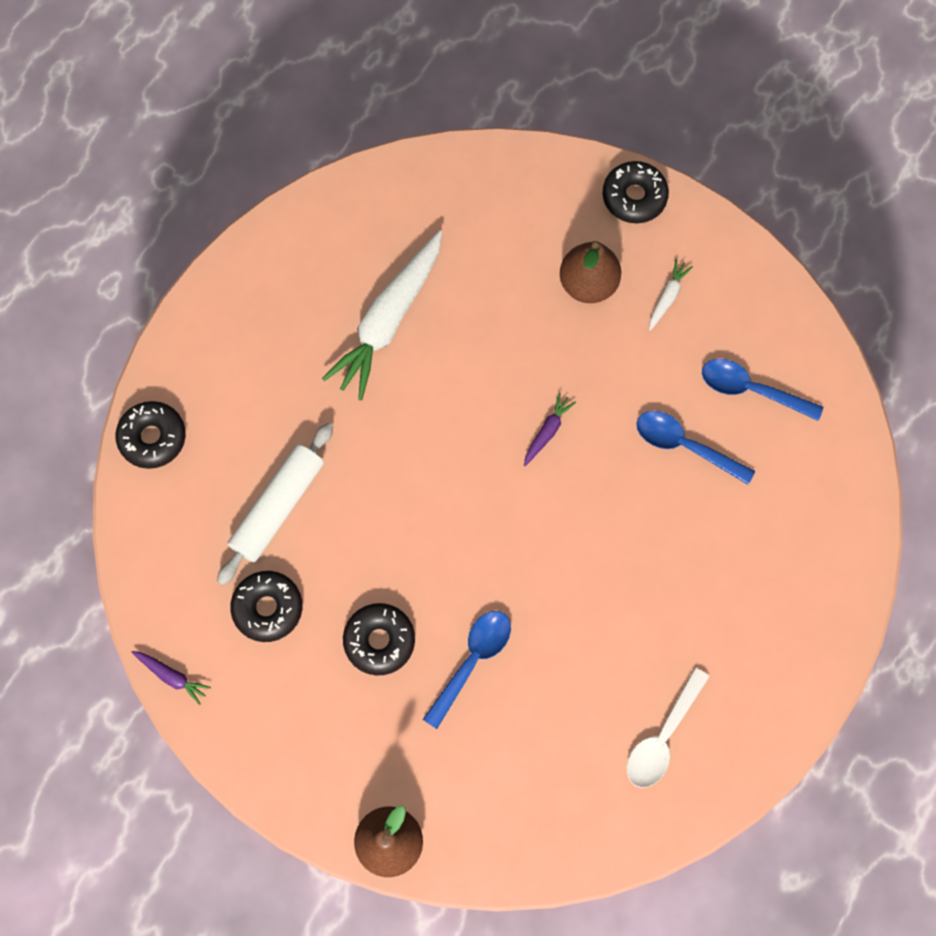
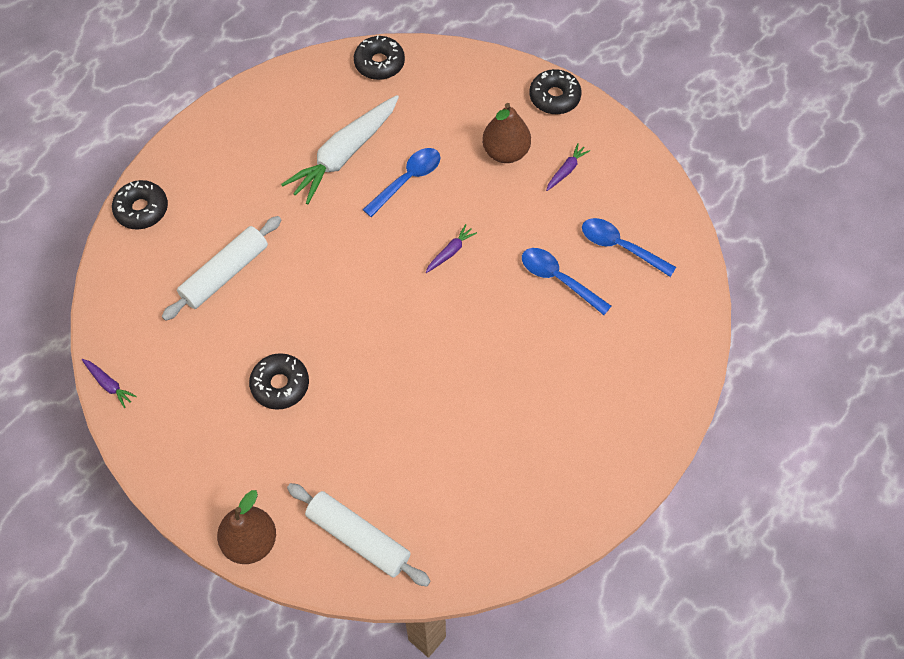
camera: 10 degrees right, 10 degrees down
(268, 608) = (198, 346): black donut -> black donut (379, 63)
(472, 661) = (351, 412): blue spoon -> blue spoon (407, 180)
(514, 815) = (358, 538): none -> white rolling pin
(662, 737) = (495, 497): white spoon -> none
(667, 297) = (566, 170): white carrot -> purple carrot

